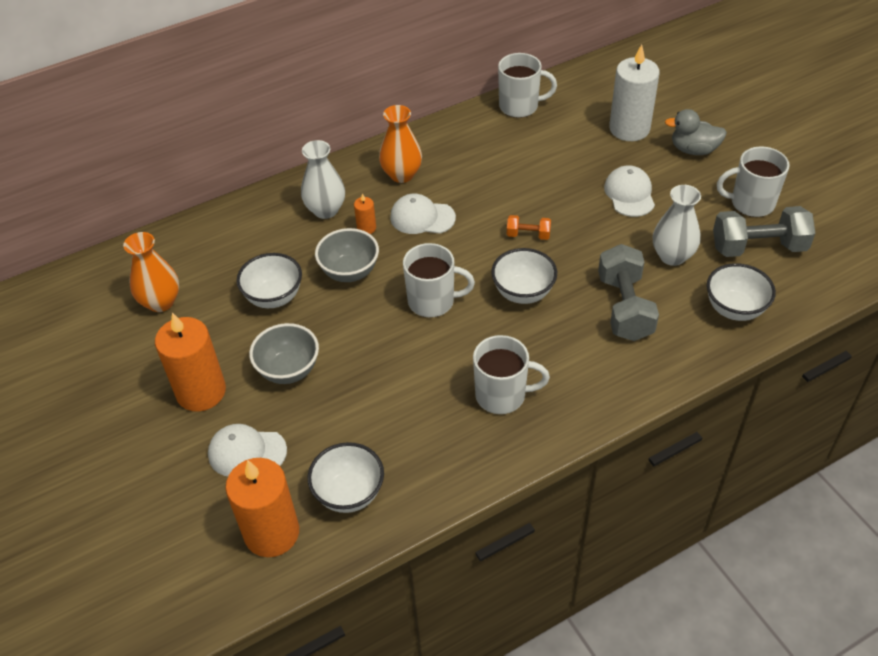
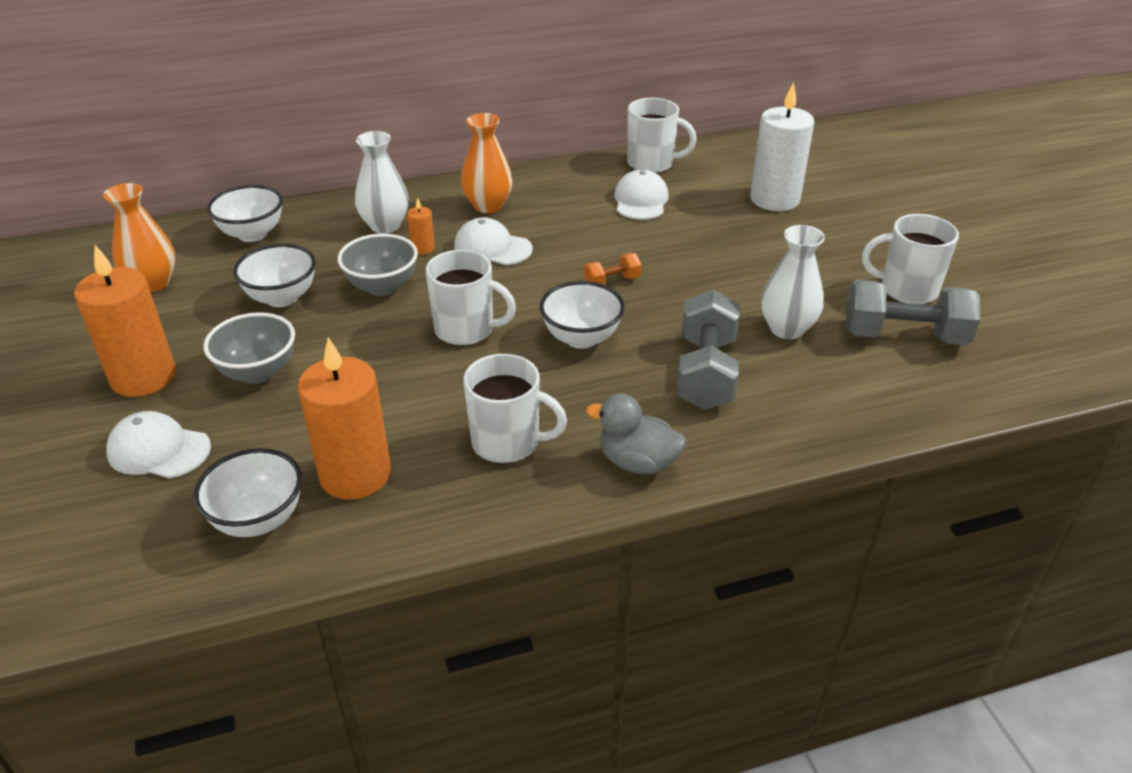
camera: 10 degrees right, 10 degrees down
(272, 533) = (136, 547): orange candle -> orange candle (355, 475)
(528, 235) = (612, 282): orange dumbbell -> orange dumbbell turned 45 degrees counterclockwise
(629, 194) = (753, 260): white cap -> white cap (641, 200)
(693, 150) = (848, 228): grey duck -> grey duck (637, 462)
(734, 309) = (852, 397): white bowl -> white bowl (252, 234)

